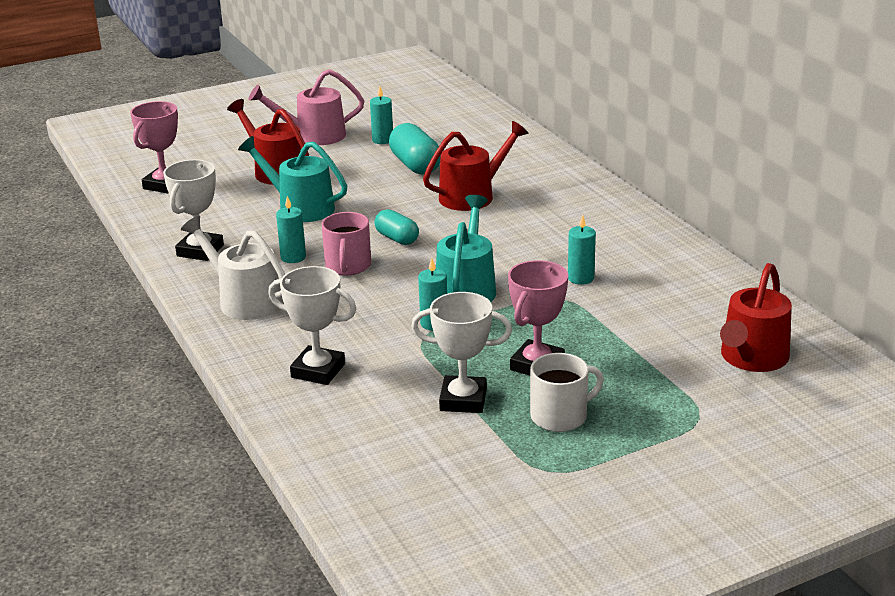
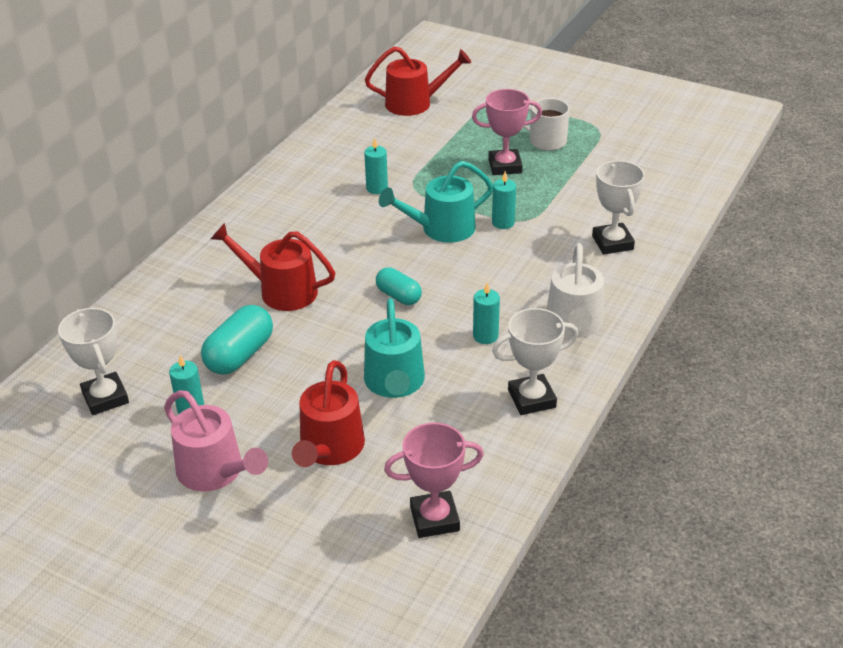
camera: 125 degrees left, 10 degrees up
(348, 266) = (468, 299): pink mug -> none
(397, 238) = (398, 296): turquoise capsule -> turquoise capsule turned 60 degrees counterclockwise
(463, 400) = (572, 177): white trophy -> white trophy (105, 398)

